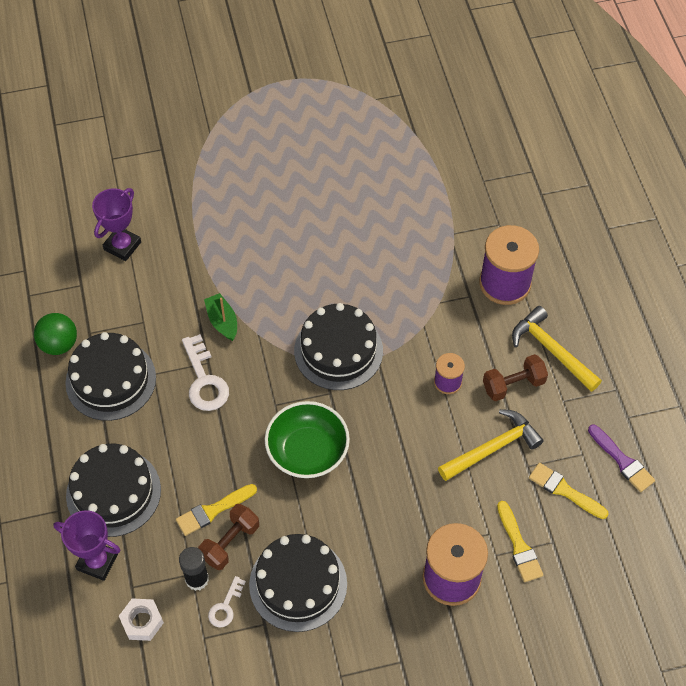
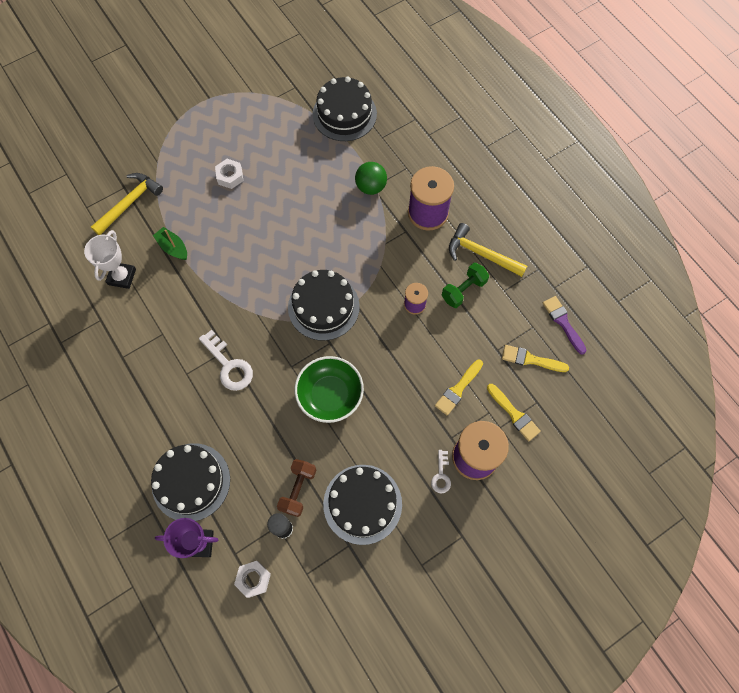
camera: 20 degrees left, 10 degrees up
(59, 344) = (101, 375): green ball -> green ball (371, 187)
(111, 380) = (154, 390): black cake -> black cake (344, 114)
(122, 246) = (122, 277): purple trophy -> white trophy
(213, 511) = (275, 469): yellow brush -> yellow brush (458, 389)
(222, 321) = (225, 313): green boat -> green boat (173, 247)
(225, 606) = (314, 542): white key -> white key (441, 475)
(286, 172) = (230, 176): none -> white nut
(492, 448) = (467, 345): yellow hammer -> yellow hammer (129, 203)
(513, 385) = (463, 290): brown dumbbell -> green dumbbell
(622, 461) = (563, 322): purple brush -> purple brush turned 150 degrees counterclockwise

